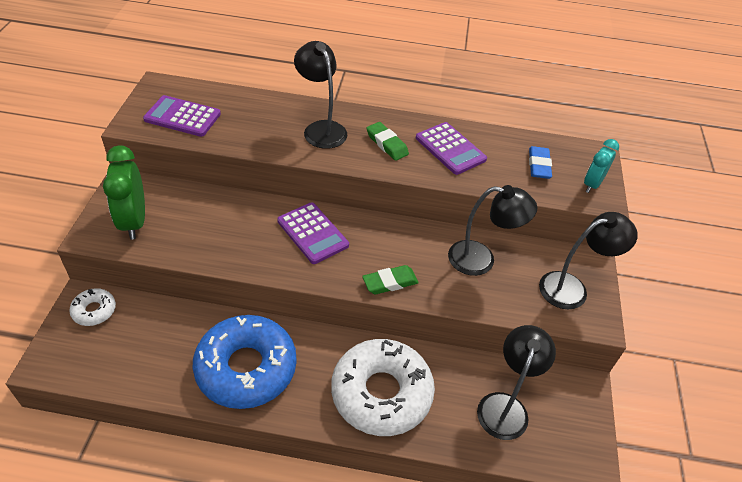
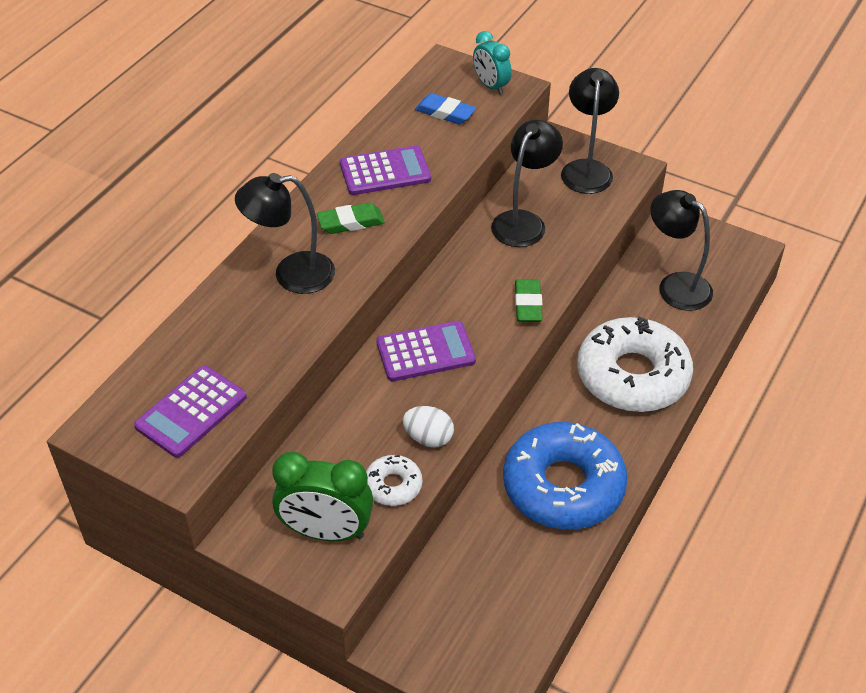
camera: 65 degrees left, 0 degrees up
(94, 311) = (419, 633): white donut -> white donut (393, 485)
(230, 254) = (428, 438): none -> white egg

